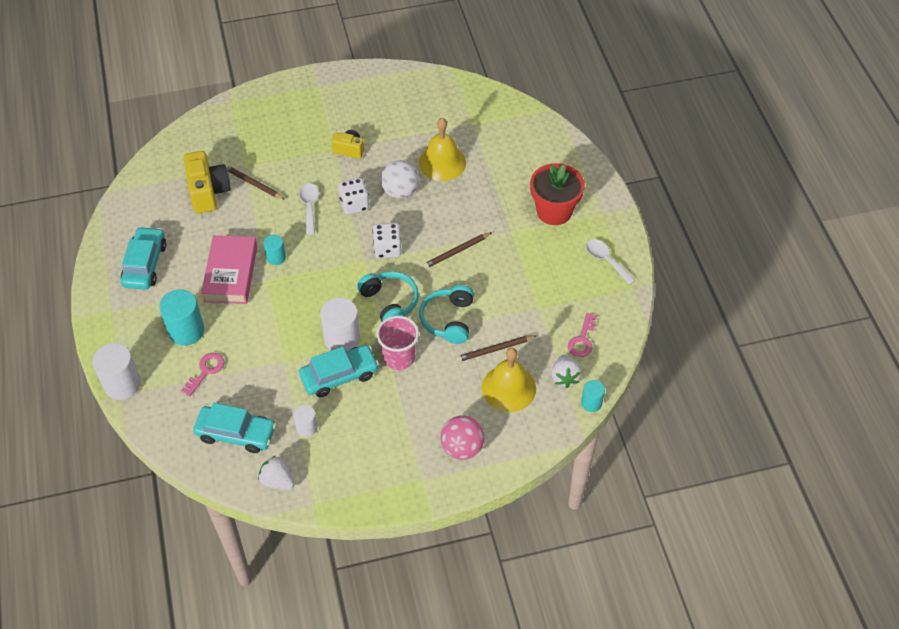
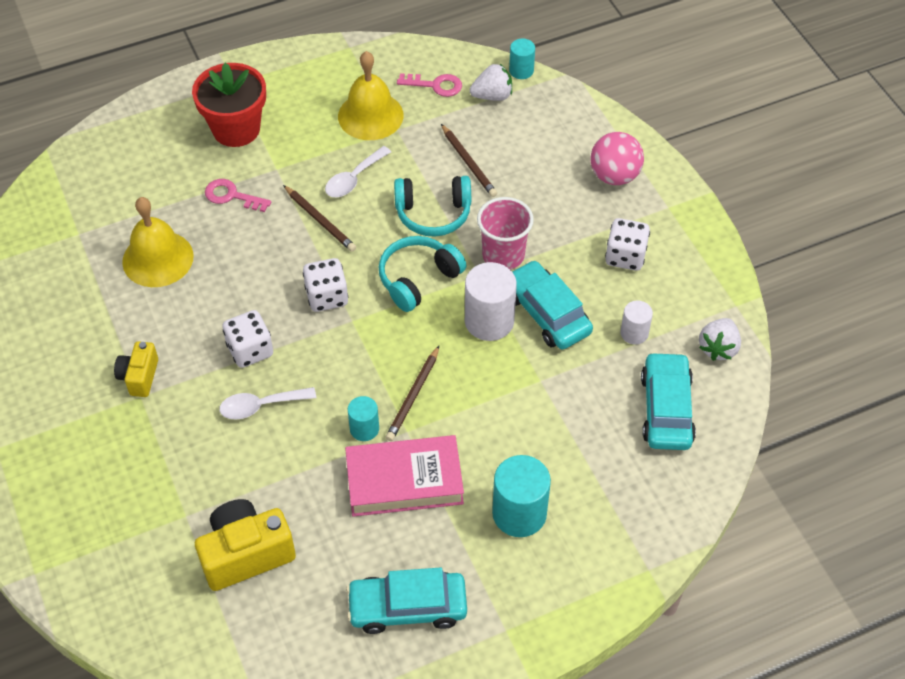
camera: 100 degrees left, 0 degrees up
(122, 384) = (631, 573): white cylinder -> none
(206, 371) = (580, 470): pink key -> pink key (232, 196)
(253, 183) = (221, 493): brown pencil -> brown pencil (413, 395)
(379, 437) = (625, 256): none -> white dice
(400, 191) = (218, 299): white ball -> none
(509, 388) = (520, 143): yellow bell -> yellow bell (370, 115)
(606, 260) = (310, 74): white spoon -> white spoon (353, 179)

